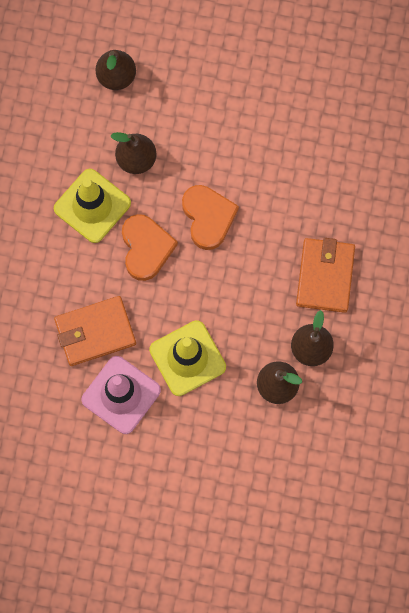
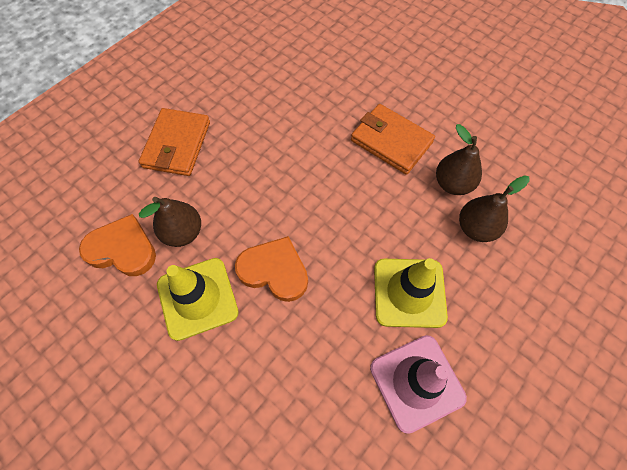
camera: 60 degrees left, 10 degrees down
(95, 332) = (332, 371): orange wallet -> orange wallet (177, 144)
(116, 77) = (93, 207): brown pear -> none
(208, 217) = (280, 201): orange heart -> orange heart (122, 249)

